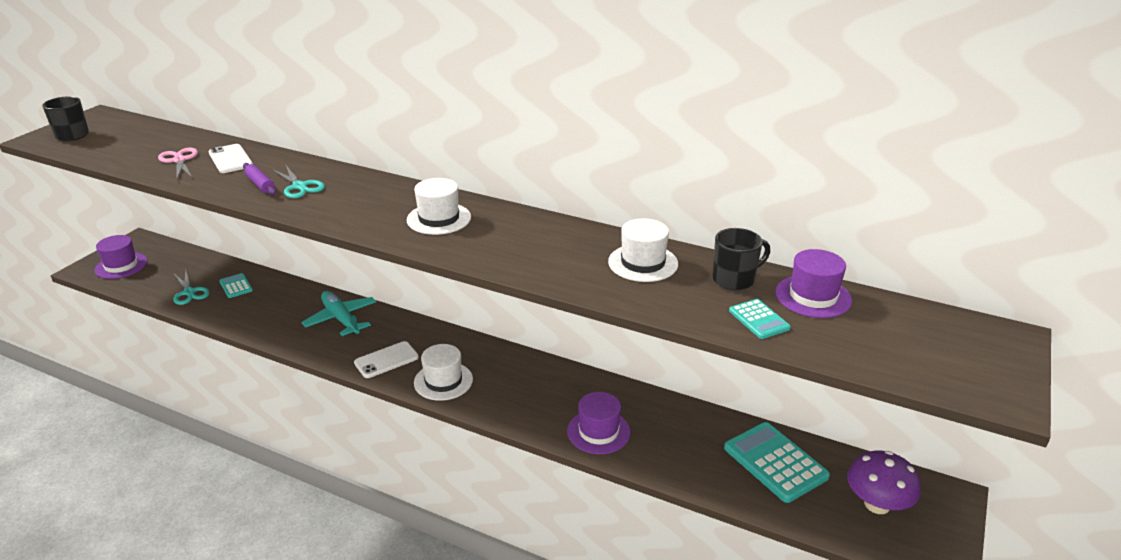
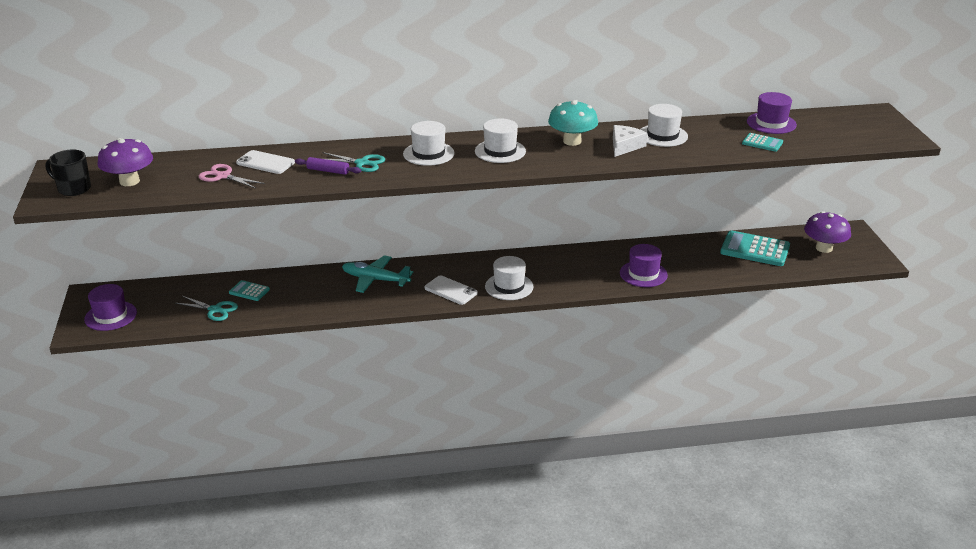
camera: 35 degrees left, 0 degrees up
(114, 142) = (129, 181): none -> purple mushroom
(370, 197) = (428, 154): none -> white hat
(386, 360) = (451, 290): white phone -> white phone turned 75 degrees counterclockwise
(529, 233) = (572, 141): none -> turquoise mushroom
(577, 260) = (625, 146): none -> white cheese
(734, 279) = (722, 128): black mug -> none

